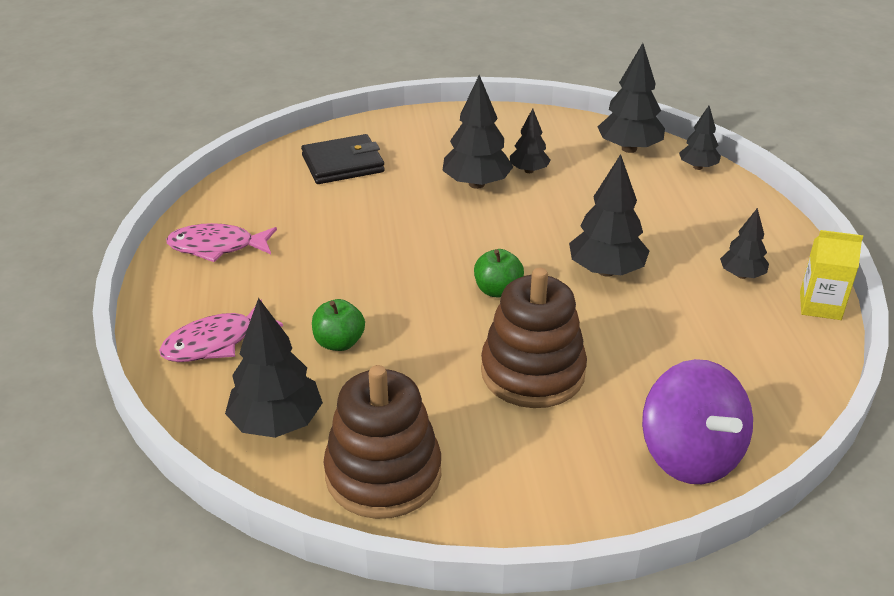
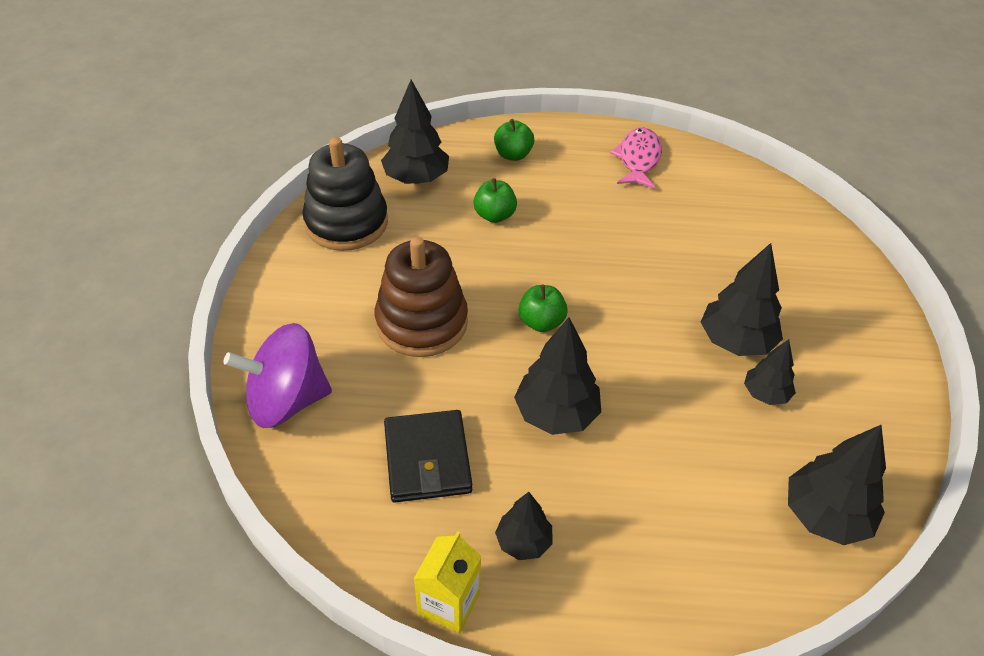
camera: 100 degrees right, 10 degrees up
(215, 342) = (513, 155): pink fish -> green apple
(343, 164) = (778, 244): black wallet -> black wallet (427, 459)
(383, 474) = (346, 223): brown stacking toy -> black stacking toy
(697, 167) = (776, 586): black tree -> none

